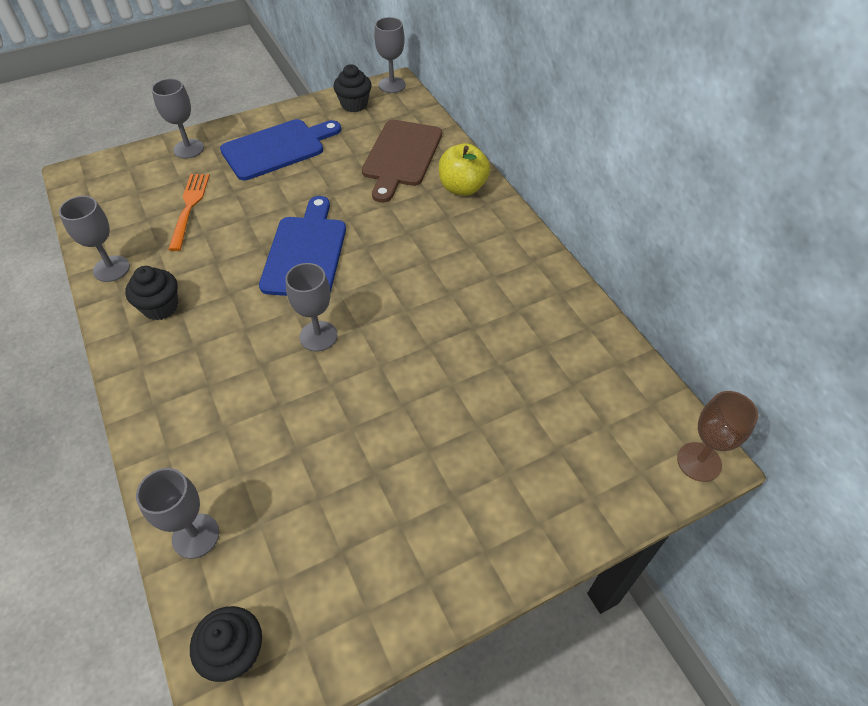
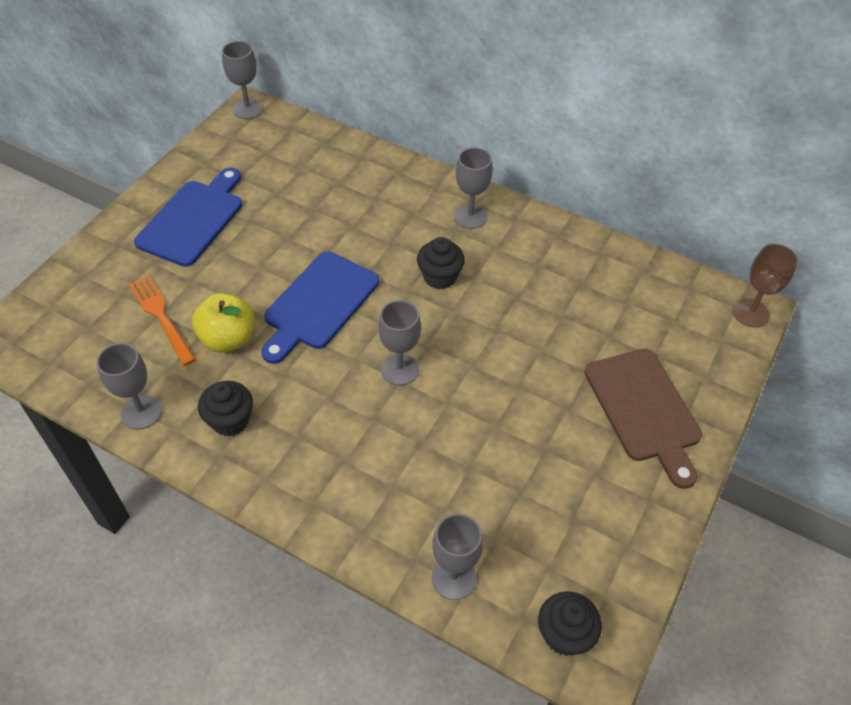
camera: 35 degrees left, 0 degrees up
(188, 149) = (98, 260): grey goblet -> grey goblet (470, 217)
(306, 252) = (318, 304): blue cutting board -> blue cutting board turned 120 degrees counterclockwise
(354, 104) = (229, 144): black cupcake -> black cupcake (440, 277)
(401, 156) = (322, 176): brown cutting board -> brown cutting board (644, 410)
(462, 187) = (403, 181): yellow apple -> yellow apple (228, 339)

